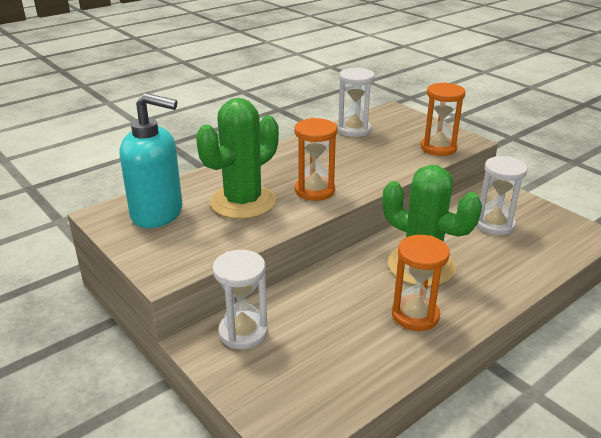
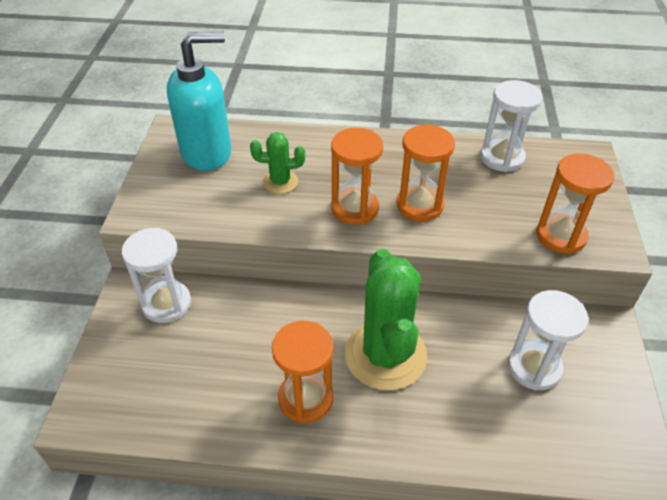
camera: 45 degrees right, 15 degrees up
(158, 213) = (207, 152): turquoise soap dispenser -> turquoise soap dispenser turned 75 degrees counterclockwise
(243, 202) = (280, 182): green cactus -> green cactus, size x0.50
(348, 171) = (419, 205): none -> orange hourglass

